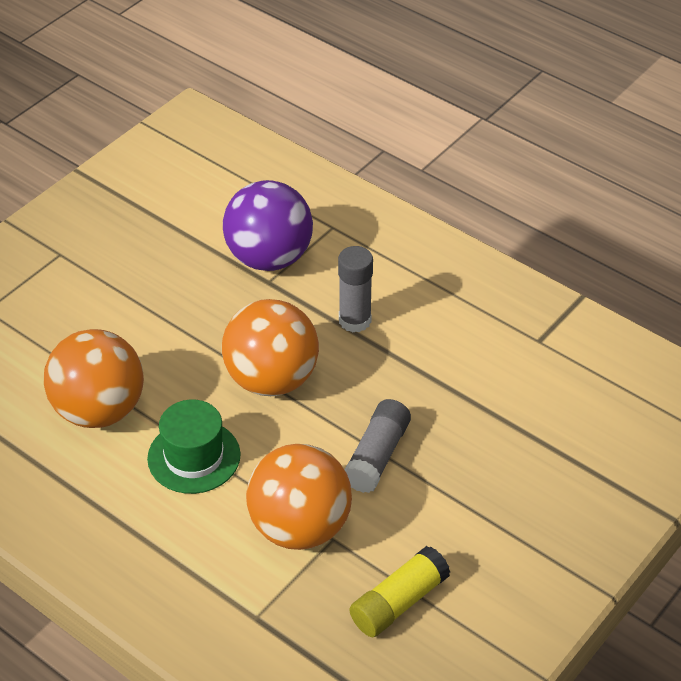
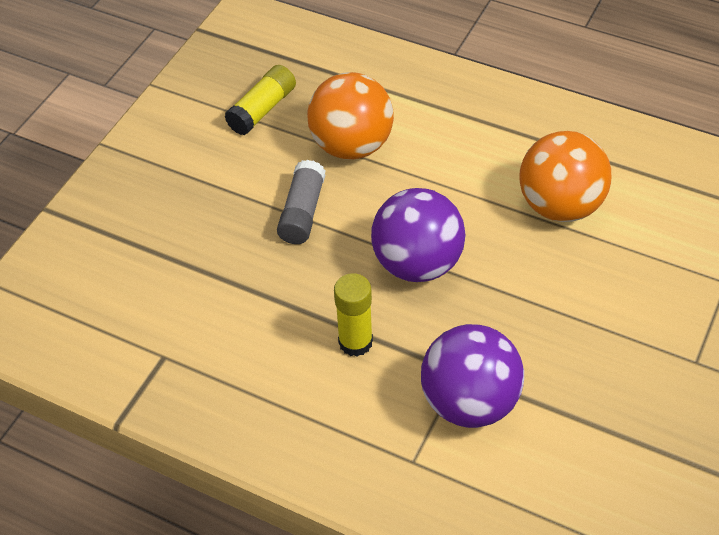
camera: 170 degrees right, 5 degrees up
(194, 457) = (459, 182): green hat -> none
(271, 379) = (417, 263): orange ball -> purple ball
(355, 320) = (355, 342): grey glue stick -> yellow glue stick

